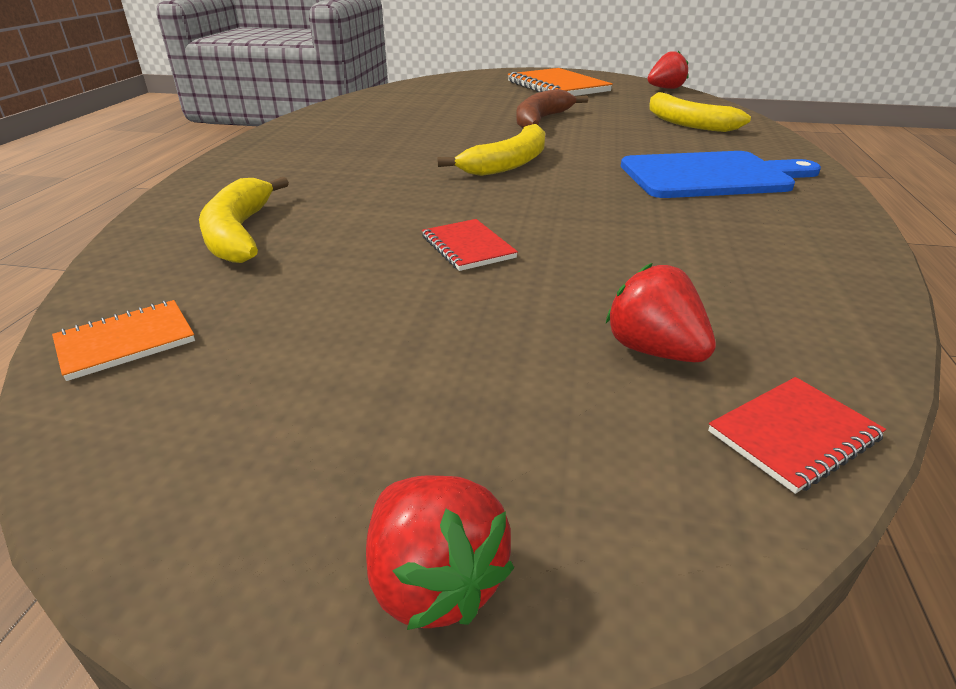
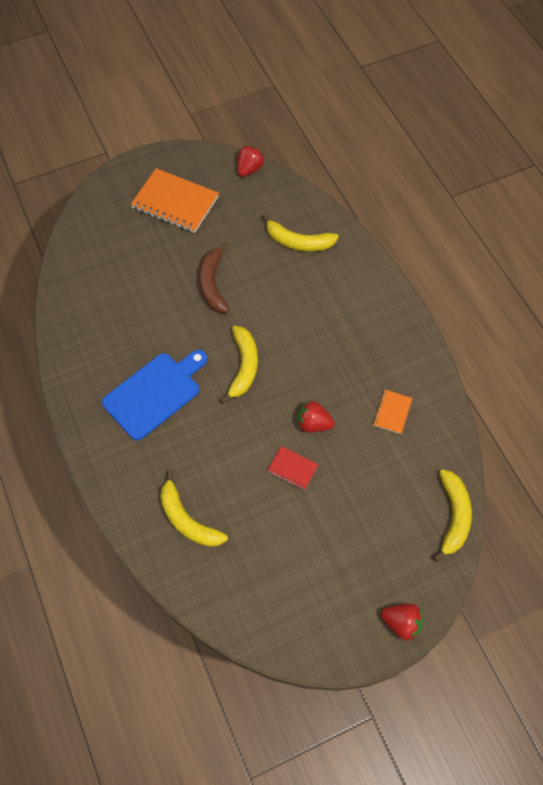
camera: 35 degrees left, 30 degrees up
(126, 342) = (233, 608): orange notebook -> orange notebook (392, 412)
(654, 350) = (399, 498): red strawberry -> red strawberry (313, 423)
(711, 176) = (349, 324): blue cutting board -> blue cutting board (155, 393)
(794, 435) = (453, 516): red notebook -> yellow banana

